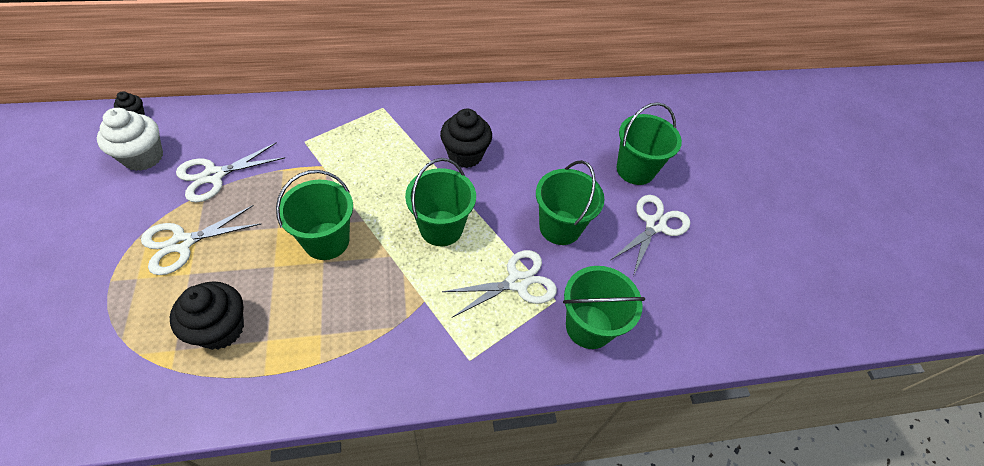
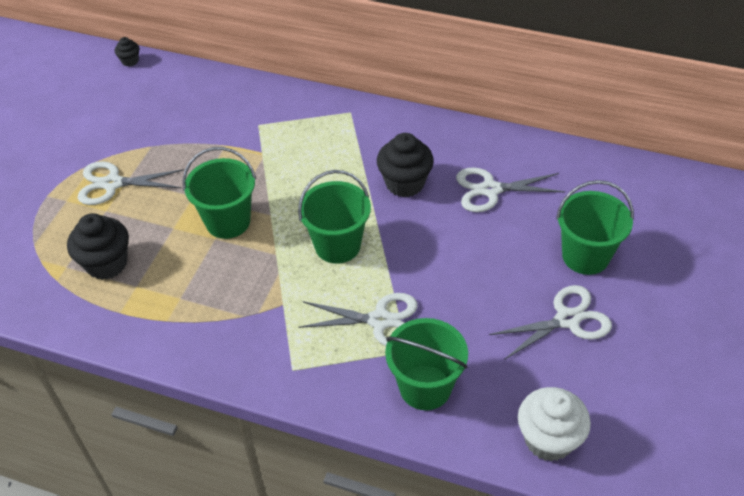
camera: 35 degrees right, 5 degrees down
(143, 157) = (119, 100): white cupcake -> white cupcake (548, 439)
(214, 176) = (166, 133): white scissors -> white scissors (490, 190)
(560, 227) = (458, 285): green bucket -> none

